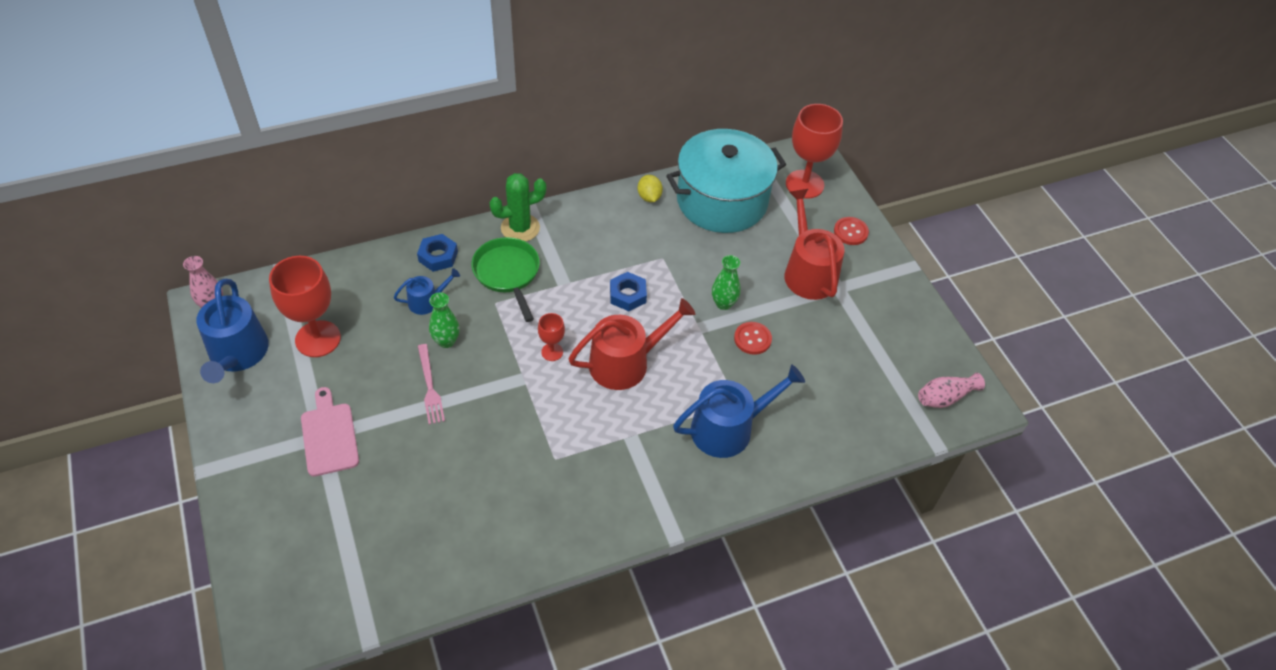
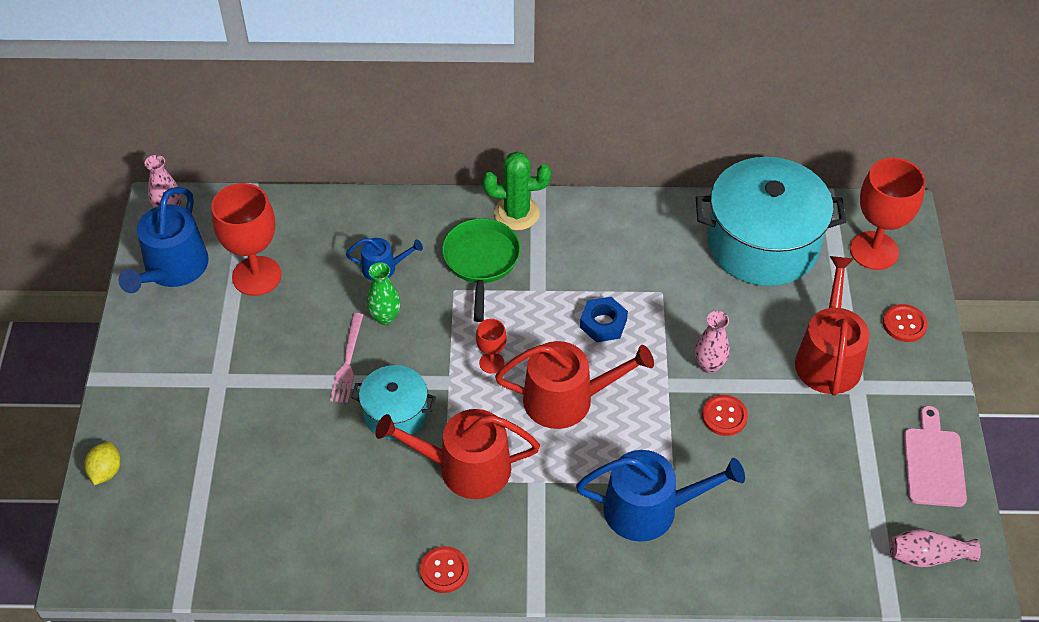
camera: 25 degrees right, 0 degrees up
(329, 436) = (227, 382): pink cutting board -> pink cutting board (933, 463)
(438, 256) = (415, 221): blue nut -> none
(489, 417) = (395, 413): none -> turquoise pot
(567, 443) = (465, 468): none -> red watering can
(587, 533) = (444, 570): none -> red button
(649, 197) = (678, 216): yellow lemon -> yellow lemon (106, 471)
(723, 303) = (709, 365): green vase -> pink vase

